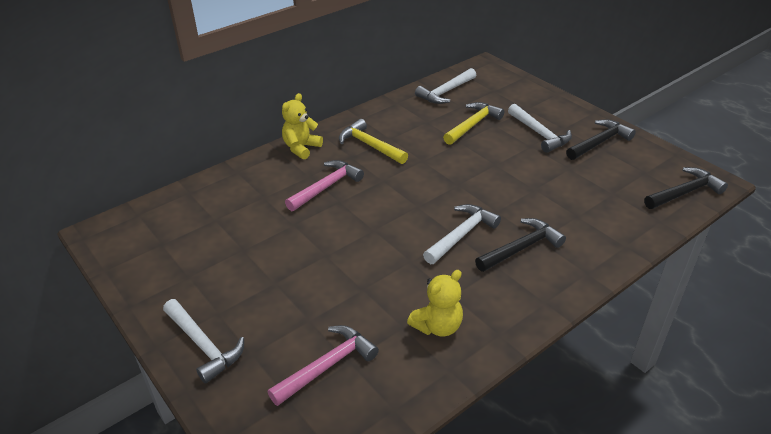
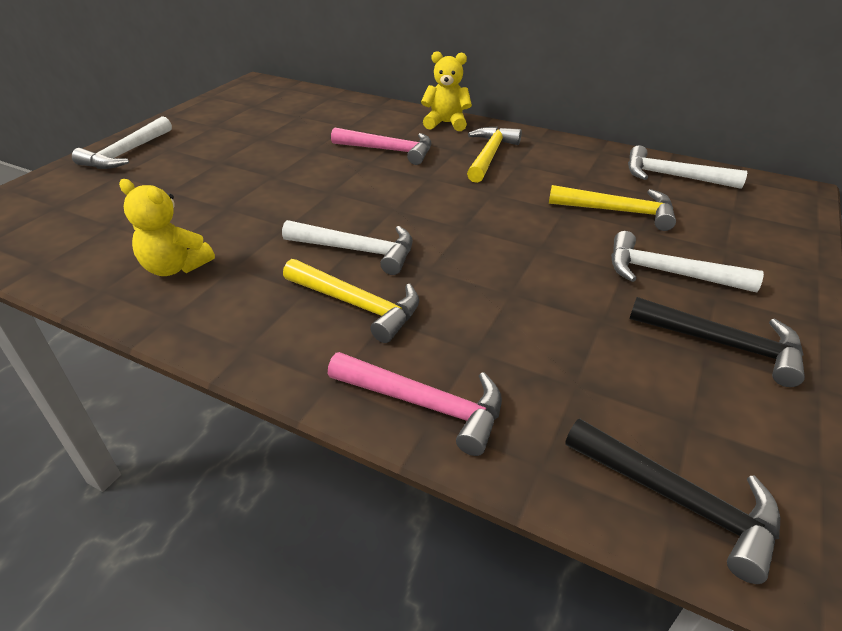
camera: 65 degrees right, 0 degrees up
(327, 366) = (104, 214): pink hammer -> pink hammer (425, 404)
(521, 248) = (357, 305): black hammer -> yellow hammer
(539, 134) = (668, 273): white hammer -> white hammer turned 75 degrees clockwise

